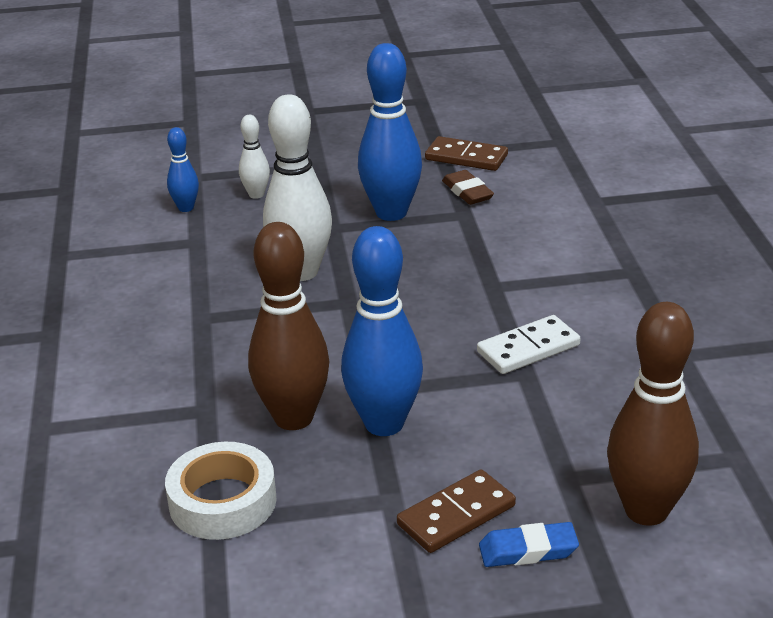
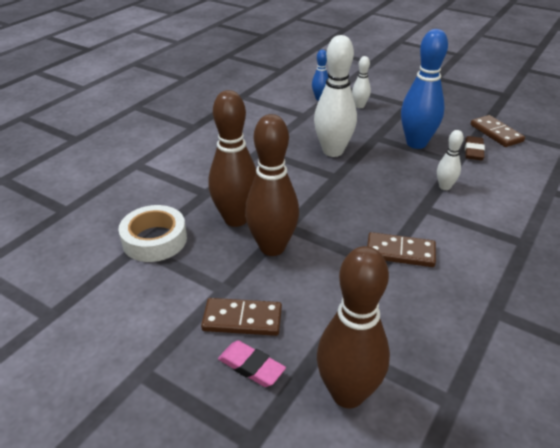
camera: 40 degrees right, 5 degrees up
(384, 423) = (272, 247): blue bowling pin -> brown bowling pin
(486, 251) = (444, 187): none -> white bowling pin
(528, 348) = (400, 252): white domino -> brown domino
(528, 550) = (251, 367): blue eraser -> pink eraser

